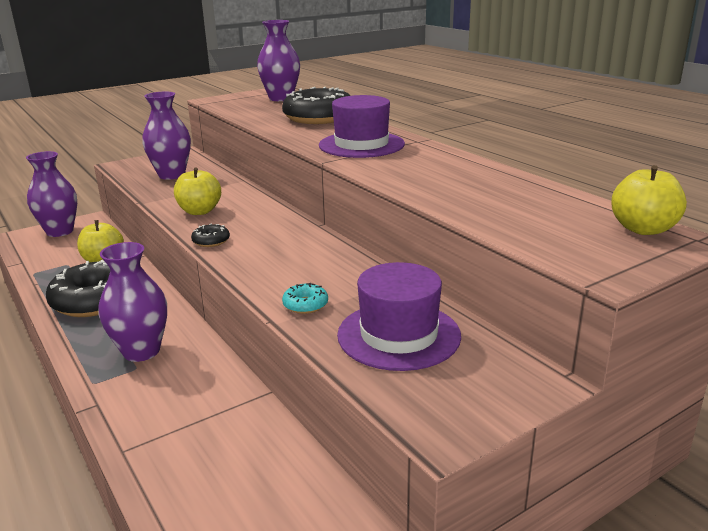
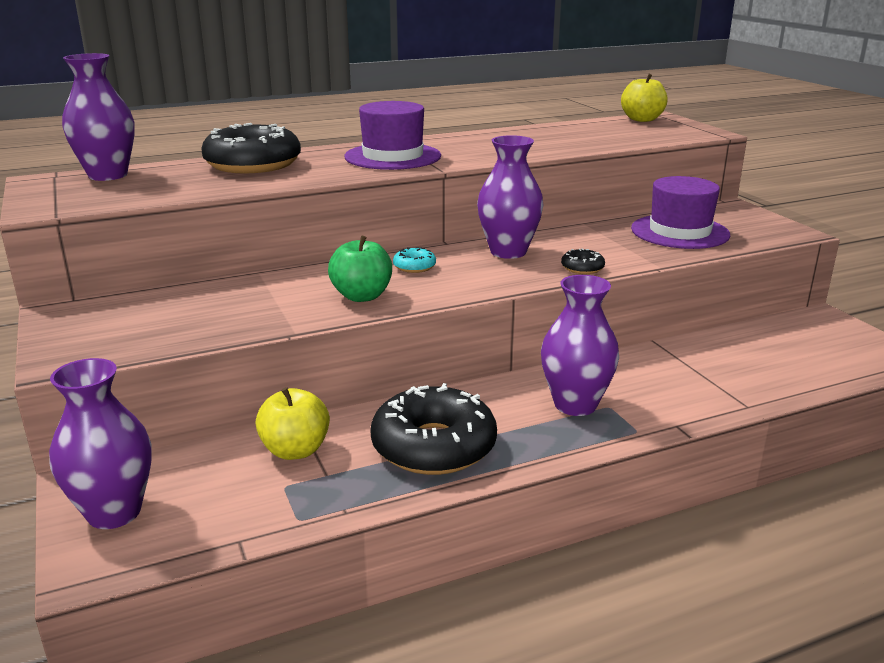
camera: 80 degrees left, 0 degrees up
(171, 175) = (179, 316): purple vase -> purple vase (508, 252)
(199, 211) = (362, 296): yellow apple -> green apple
(211, 241) = (467, 290): black donut -> black donut (582, 268)
(305, 305) = (629, 256): turquoise donut -> turquoise donut (414, 267)

